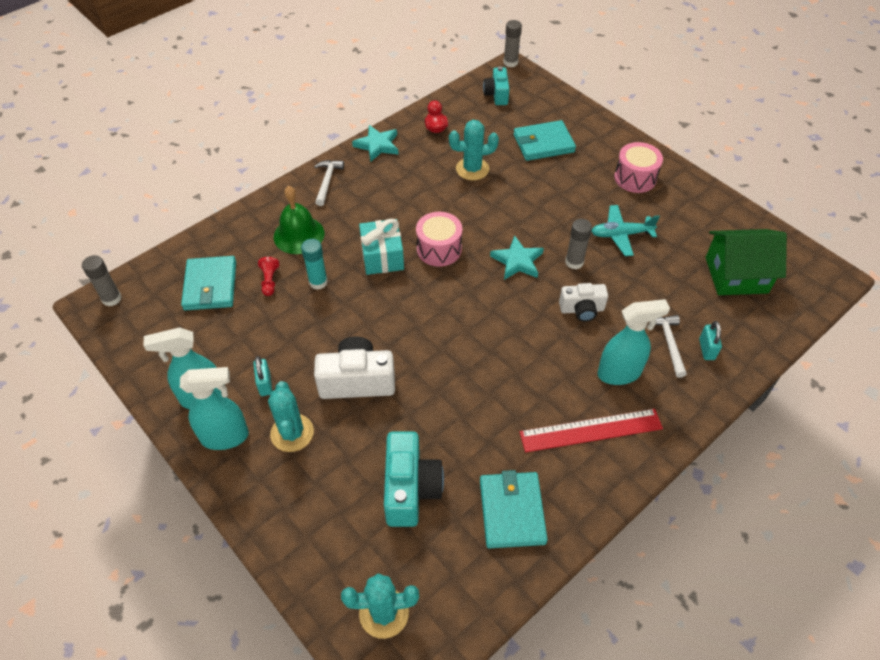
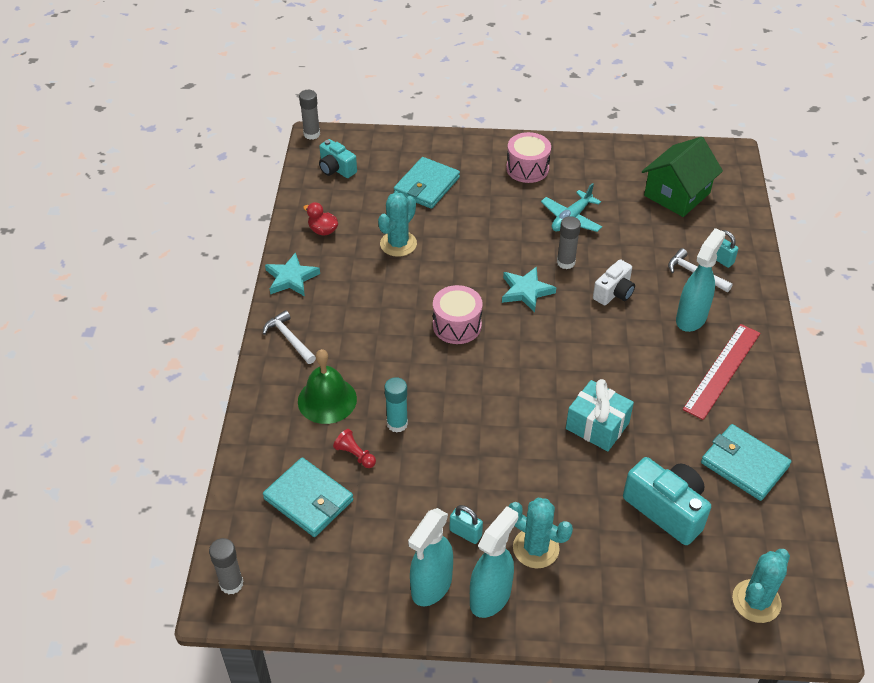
camera: 45 degrees left, 5 degrees down
(357, 381) = (530, 470): white camera -> none
(382, 256) = (421, 364): turquoise gift -> turquoise gift (597, 426)

